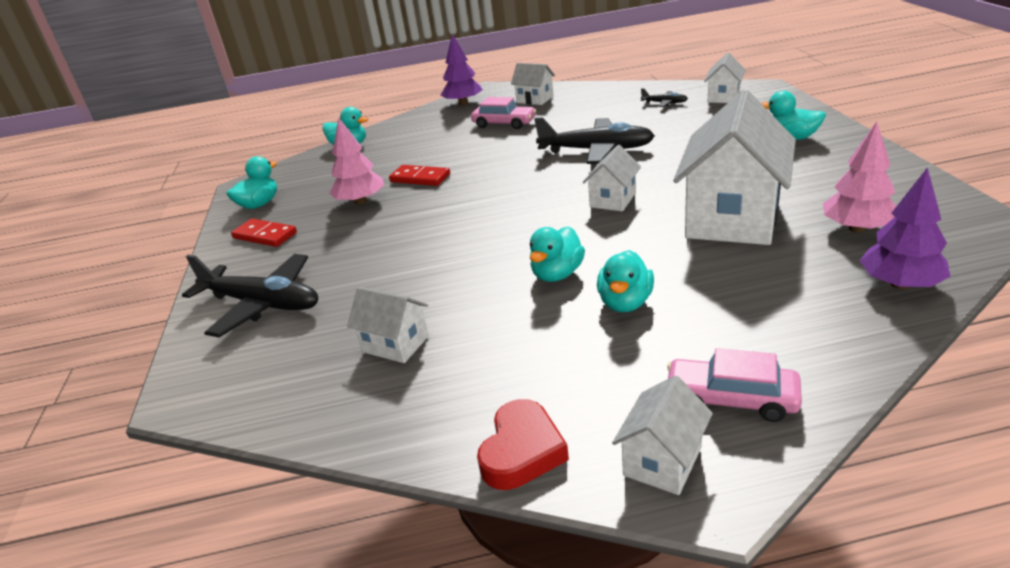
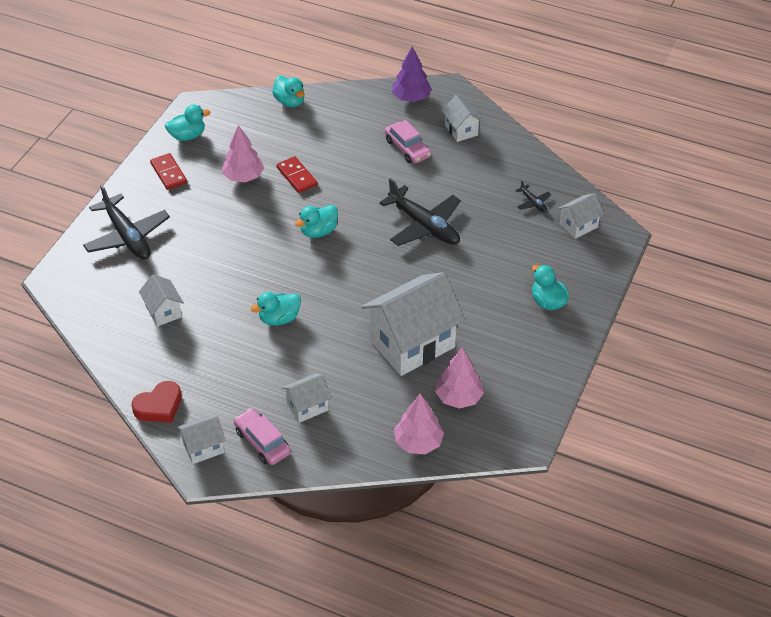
camera: 30 degrees right, 15 degrees up
(613, 200) = (374, 281): white house -> white house (307, 407)
(625, 303) = (287, 361): turquoise duck -> turquoise duck (318, 231)
(899, 284) = (418, 442): purple tree -> pink tree

